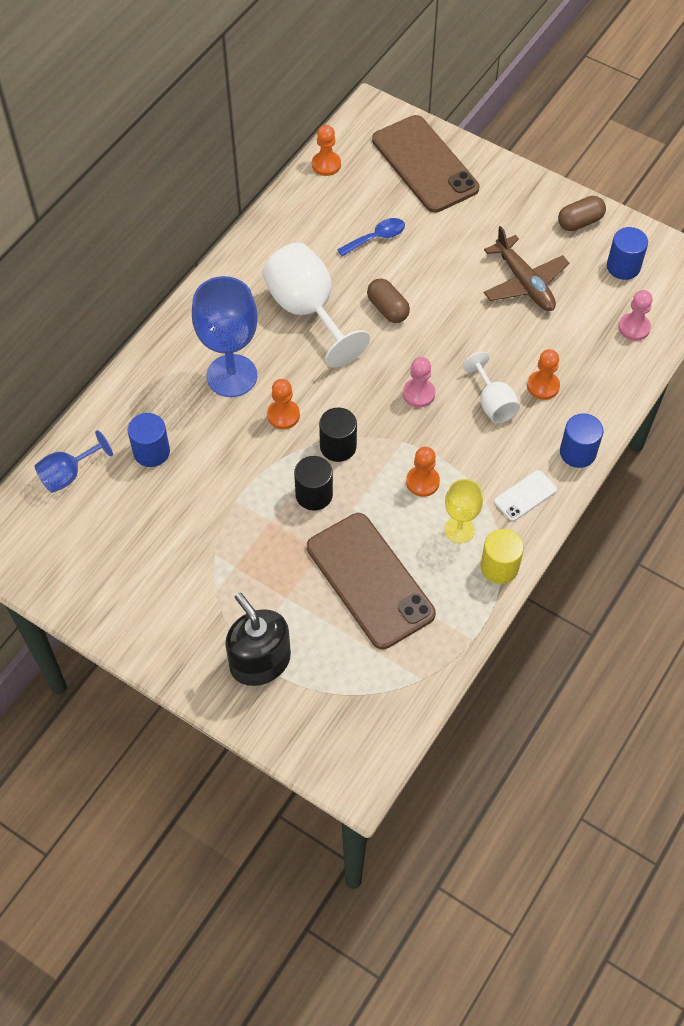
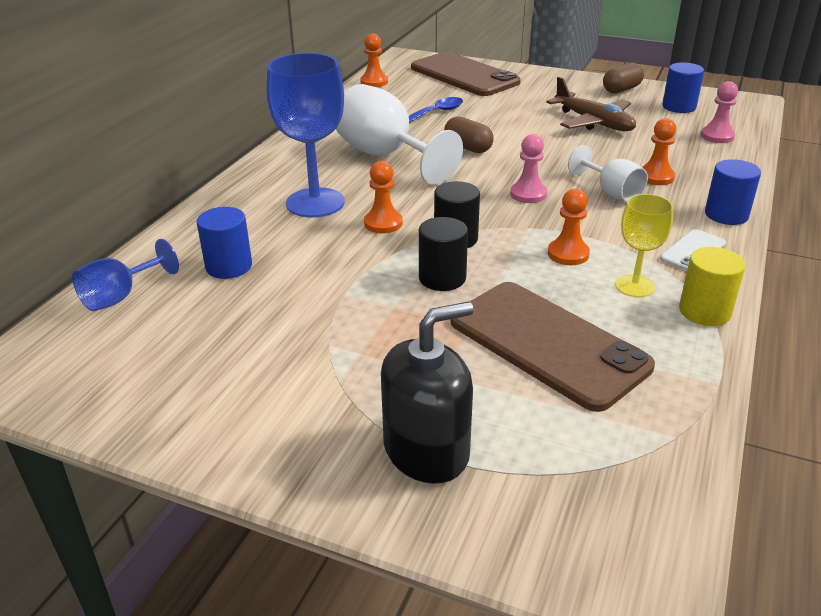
camera: 10 degrees left, 25 degrees down
(260, 661) = (426, 450): black soap dispenser -> black soap dispenser turned 105 degrees clockwise

